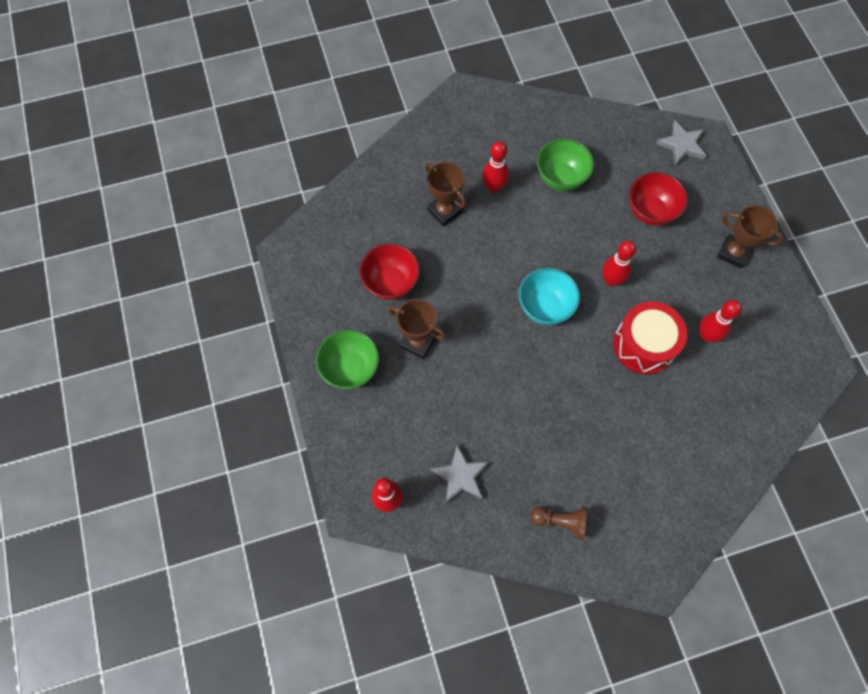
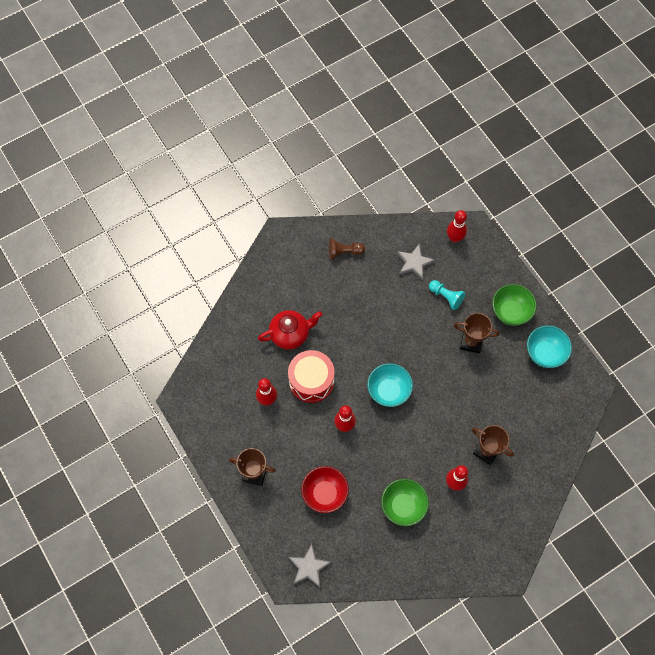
camera: 165 degrees right, 0 degrees up
(328, 304) = (544, 353): none -> turquoise bowl
(391, 283) = (506, 381): red bowl -> none
(431, 413) = (446, 297): none -> turquoise pawn
(662, 415) = (290, 334): none -> red teapot

